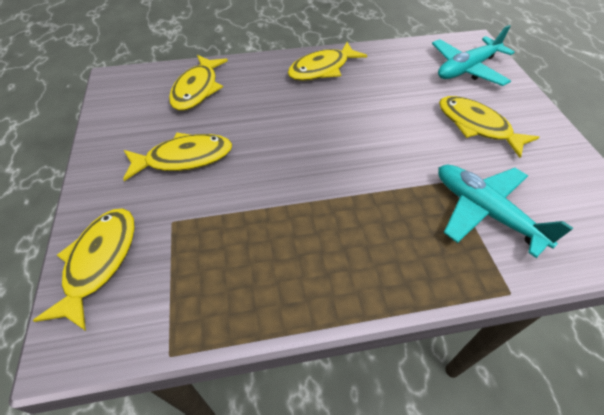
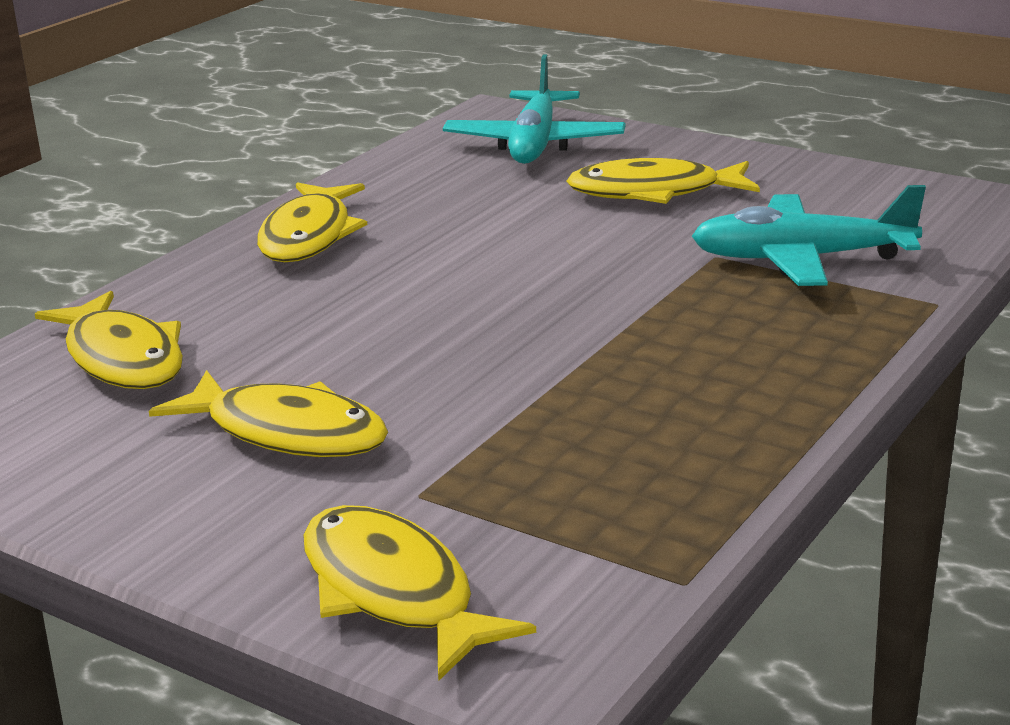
camera: 45 degrees left, 25 degrees down
(184, 158) = (287, 433): yellow fish -> yellow fish turned 90 degrees clockwise

